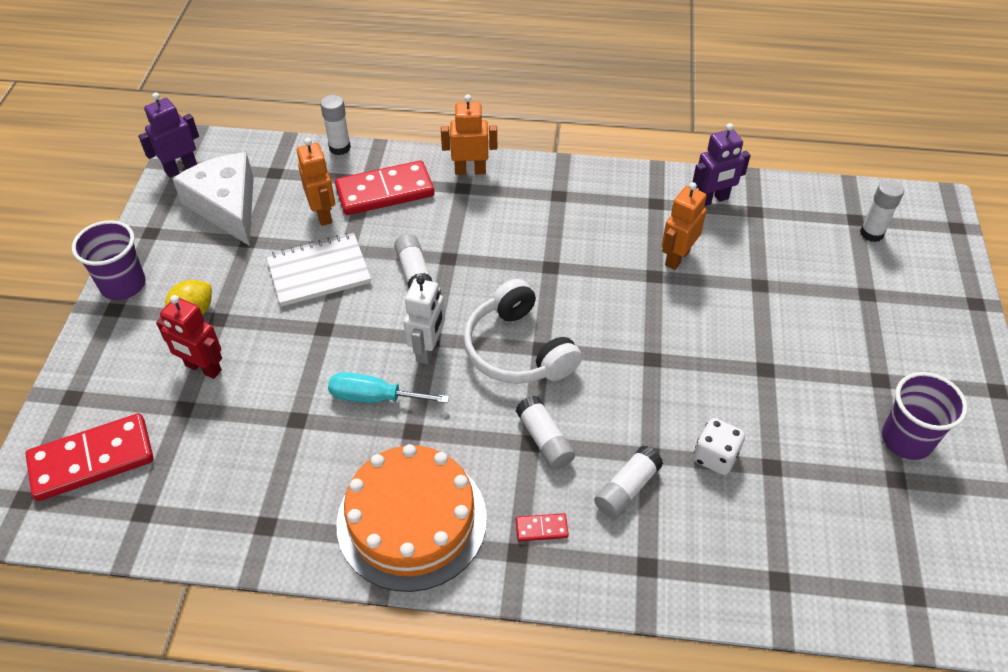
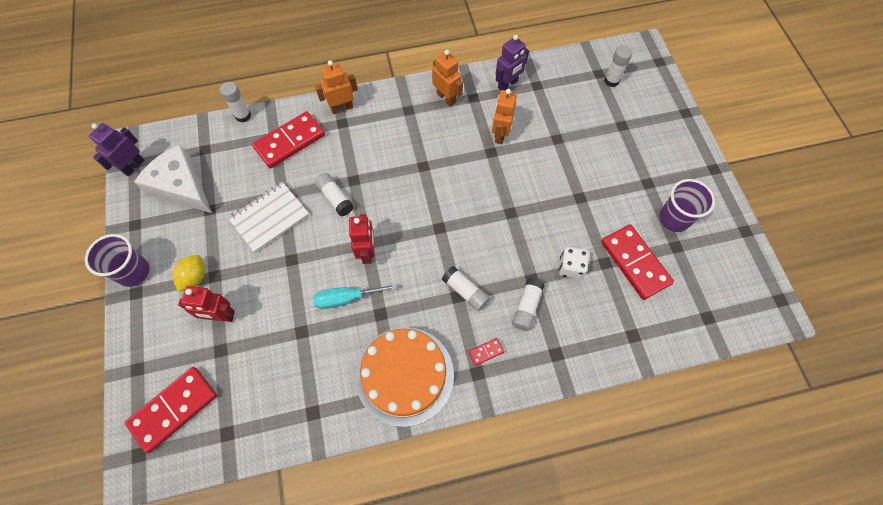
camera: 20 degrees left, 15 degrees up
(323, 214) = (254, 172): orange robot -> orange robot (446, 98)
(428, 349) = (367, 252): white robot -> red robot
(517, 350) = (425, 233): white headphones -> none
(819, 481) = (634, 263): none -> red domino

